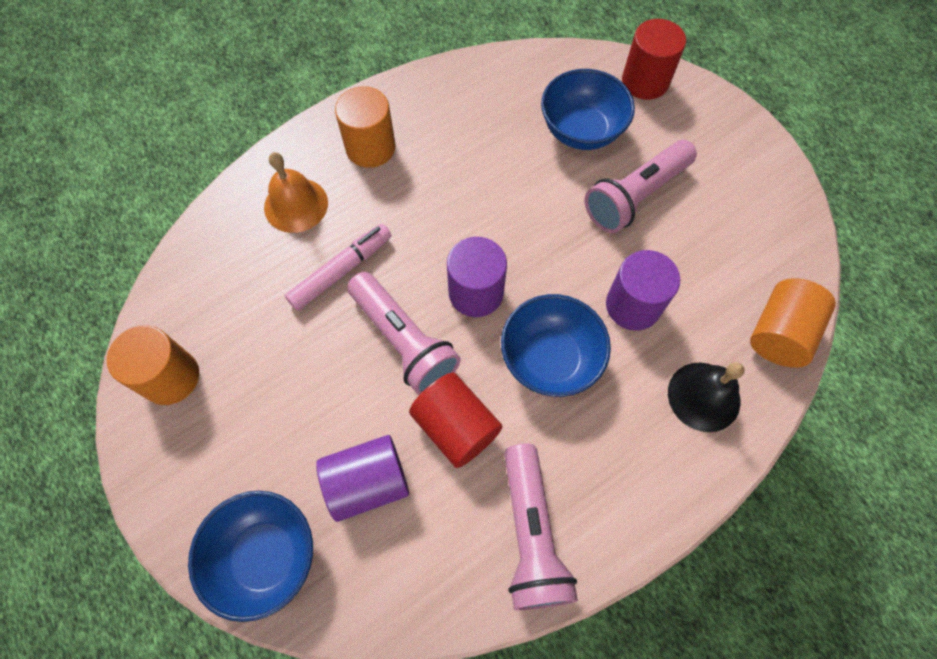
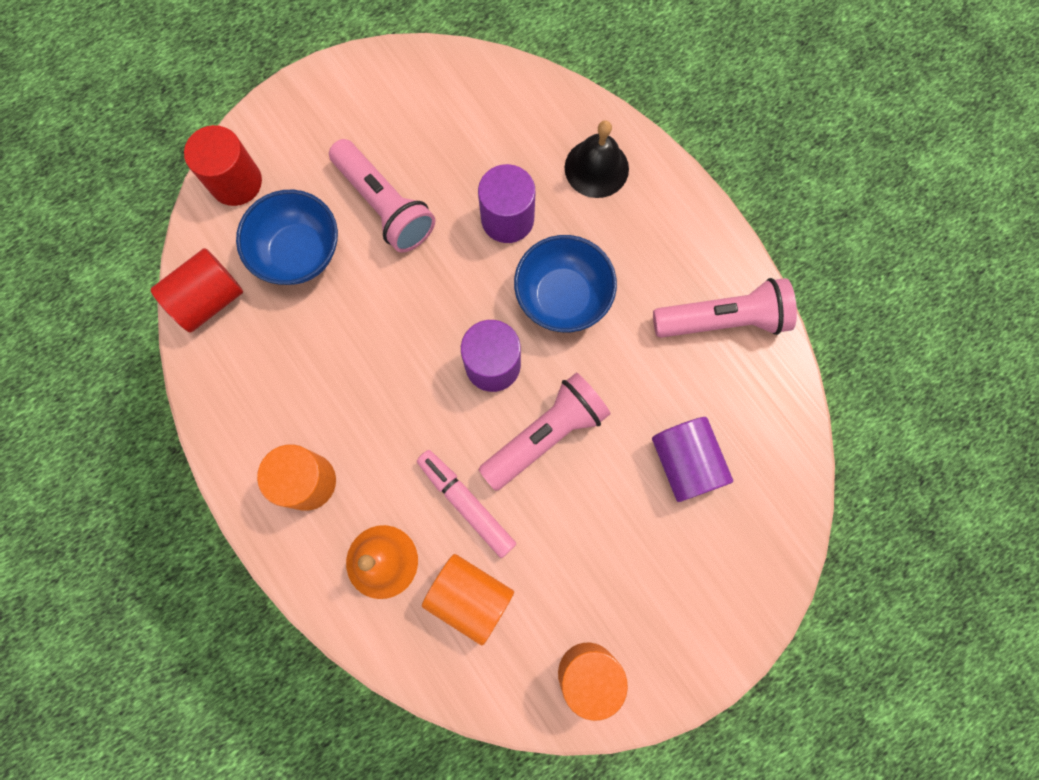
camera: 90 degrees left, 10 degrees up
(266, 556) = (755, 551): blue bowl -> none
(456, 427) = (631, 383): red cylinder -> red cylinder (209, 299)
(779, 333) = (536, 98): orange cylinder -> orange cylinder (470, 597)

